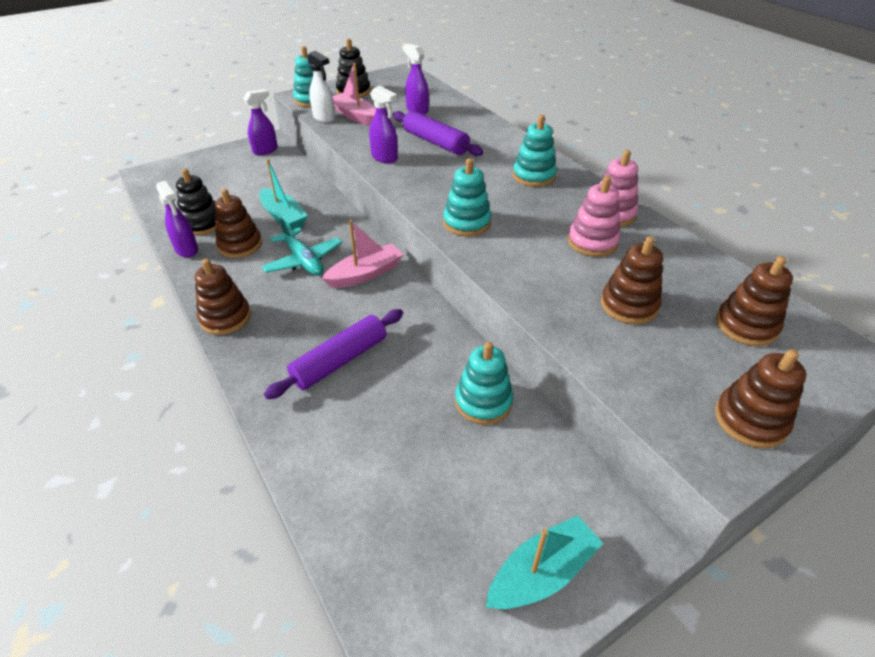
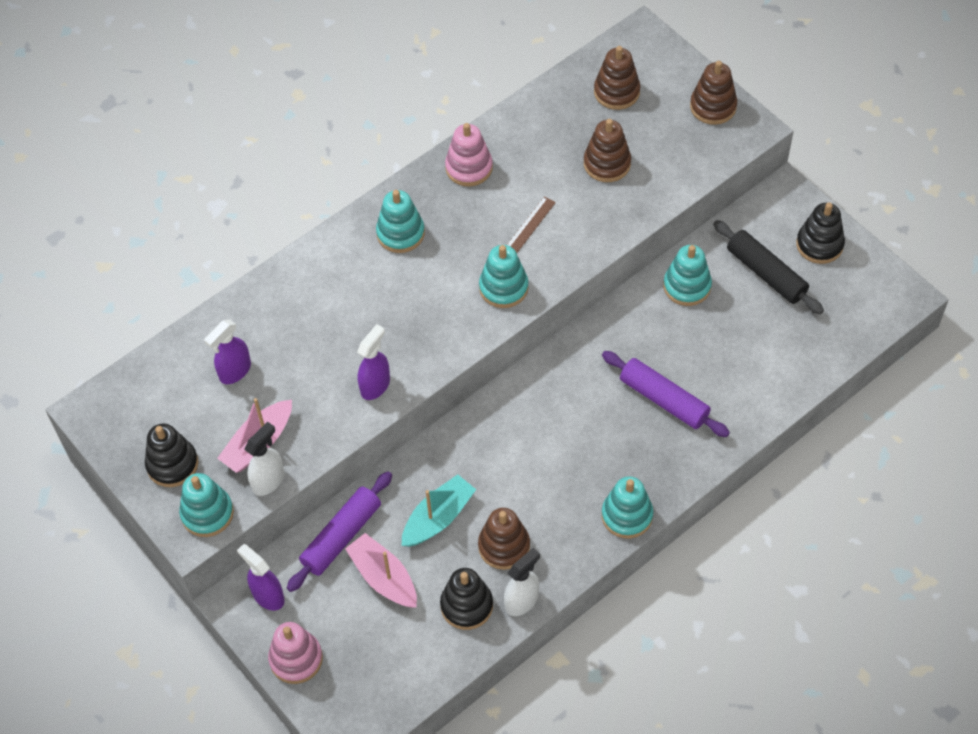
camera: 95 degrees left, 15 degrees up
(187, 250) = (522, 601): purple spray bottle -> white spray bottle
(225, 318) = (627, 515): brown stacking toy -> turquoise stacking toy
(303, 260) = (522, 471): turquoise plane -> none
(365, 274) = (536, 405): pink boat -> pink boat (383, 577)
(435, 142) = (329, 337): purple rolling pin -> purple rolling pin (341, 536)
(494, 489) = (766, 273): none -> black rolling pin
(540, 244) = (529, 226): none -> brown ruler
(541, 572) = (819, 244): turquoise boat -> black stacking toy
(592, 242) = (520, 185): pink stacking toy -> pink stacking toy (296, 659)

